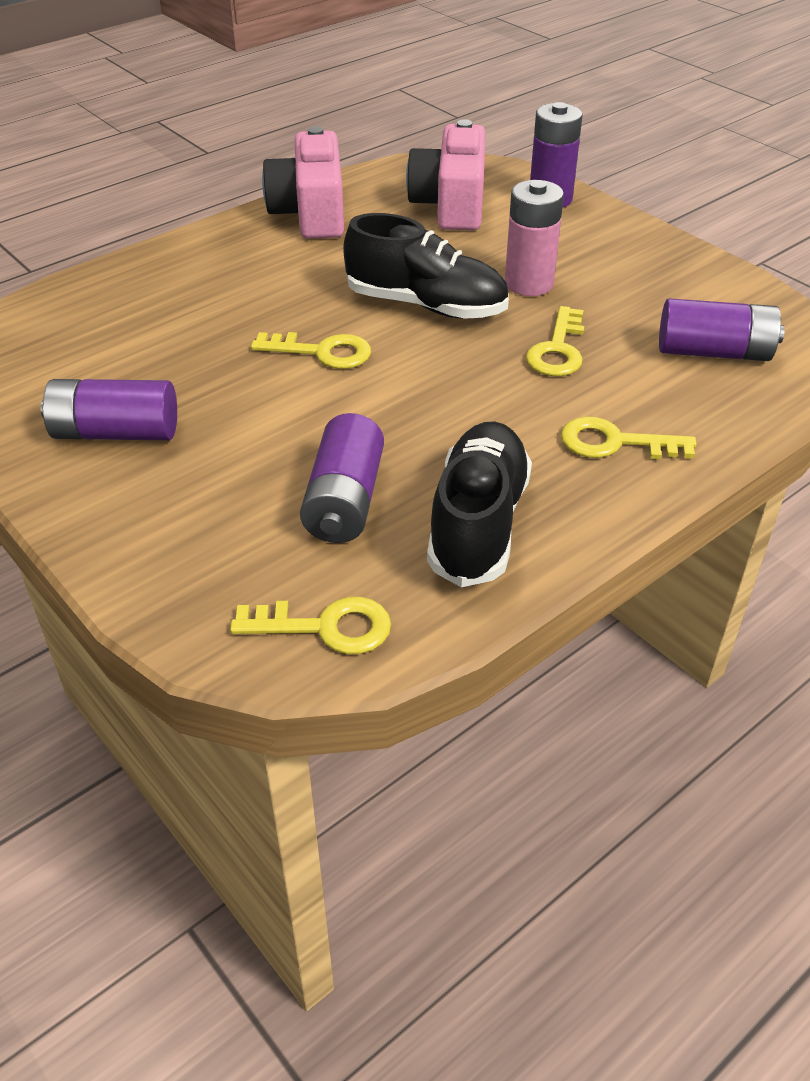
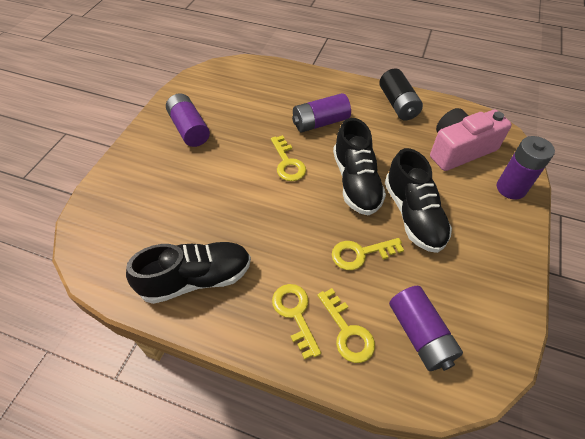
camera: 60 degrees right, 10 degrees up
(311, 212) = (398, 104): pink camera -> black battery
(325, 627) = (104, 253): yellow key -> yellow key (347, 331)
(344, 501) = (186, 221): purple battery -> purple battery (320, 122)
(529, 283) = (413, 215): pink battery -> black shoe

